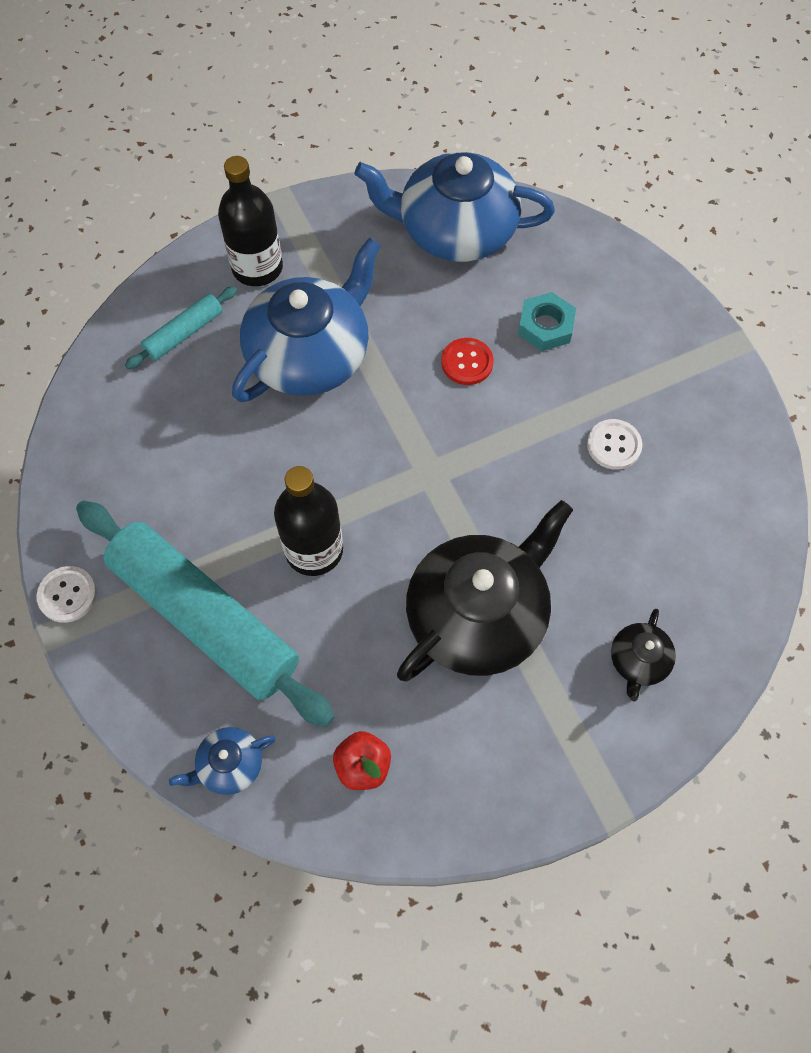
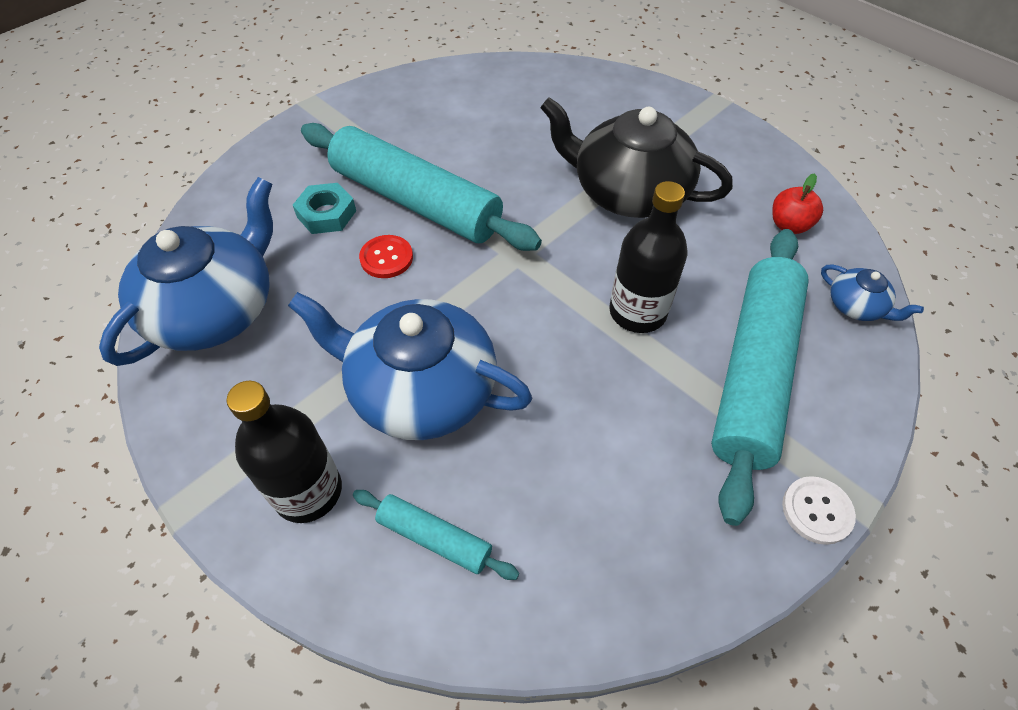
camera: 110 degrees left, 10 degrees down
(455, 230) = (215, 310): blue teapot -> blue teapot turned 135 degrees counterclockwise
(536, 404) = (416, 201): none -> turquoise rolling pin
(614, 445) = (437, 150): white button -> none
(638, 661) = (609, 108): black teapot -> none

